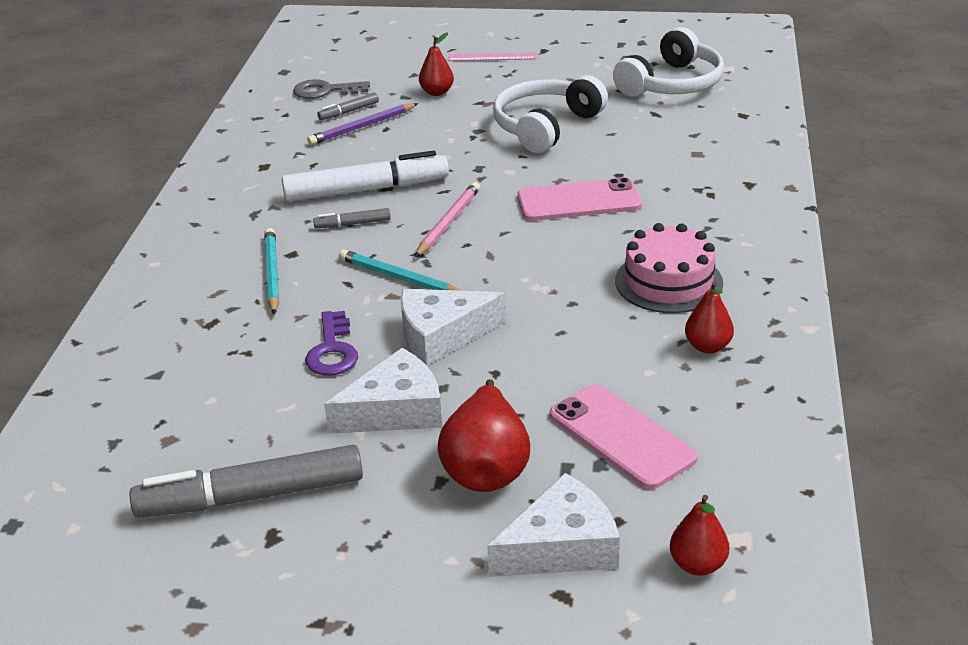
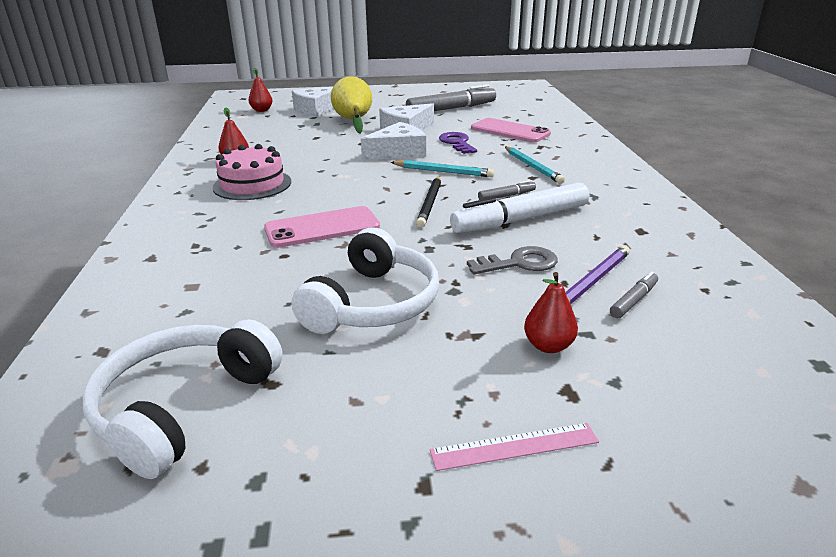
camera: 165 degrees right, 5 degrees down
(326, 91) = (705, 331): grey key -> grey key (519, 263)
(448, 222) = (430, 203): pink pencil -> black pencil
(486, 468) = (353, 121): red pear -> yellow pear
(621, 436) = (290, 131): pink phone -> pink phone (510, 131)

